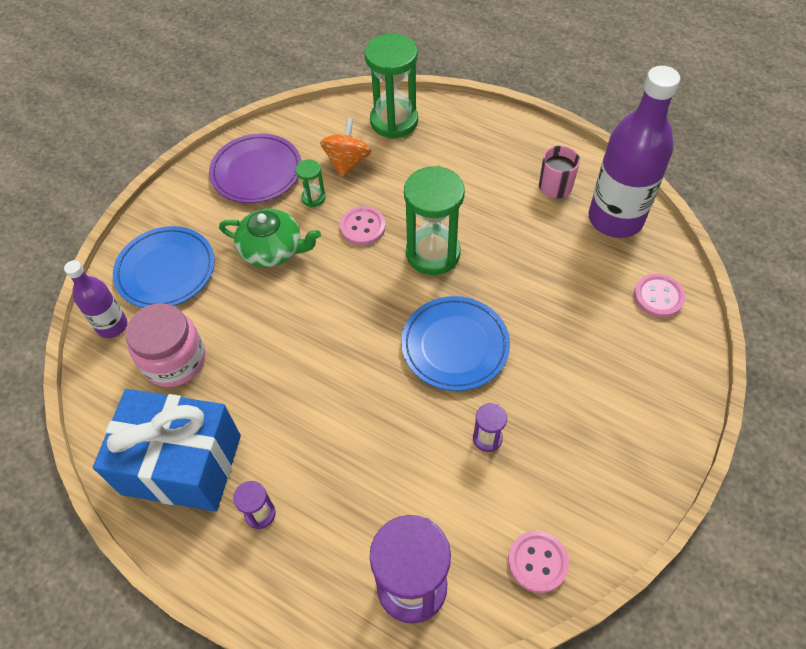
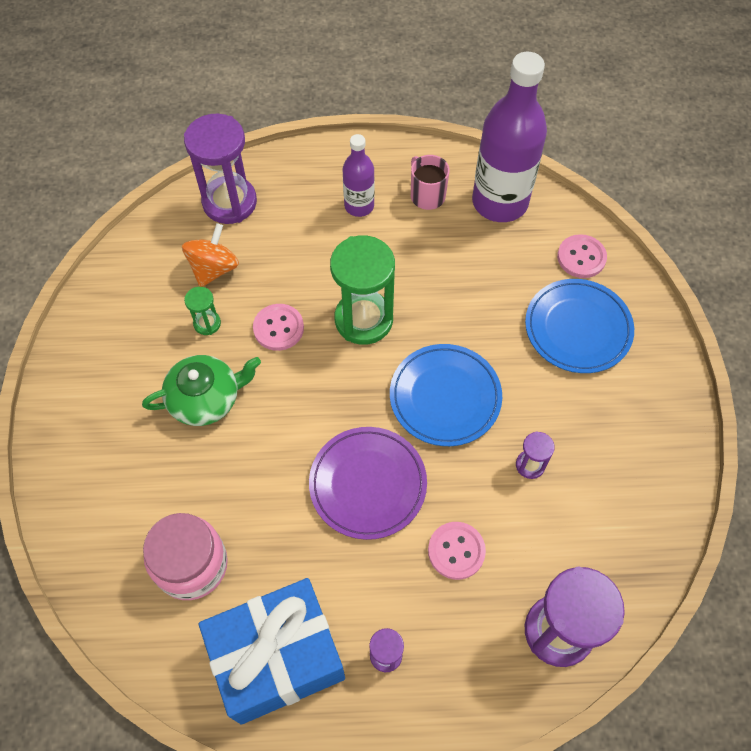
camera: 35 degrees left, 5 degrees up
(112, 326) = (98, 569): purple bottle -> purple bottle (359, 206)
(166, 270) = (110, 480): blue plate -> blue plate (577, 328)
(256, 172) = (126, 326): purple plate -> purple plate (368, 484)
(347, 162) = (214, 268): orange spinning top -> orange spinning top turned 45 degrees clockwise
(394, 121) = (229, 202): green hourglass -> purple hourglass
(537, 562) = (640, 545): pink button -> pink button (456, 551)

